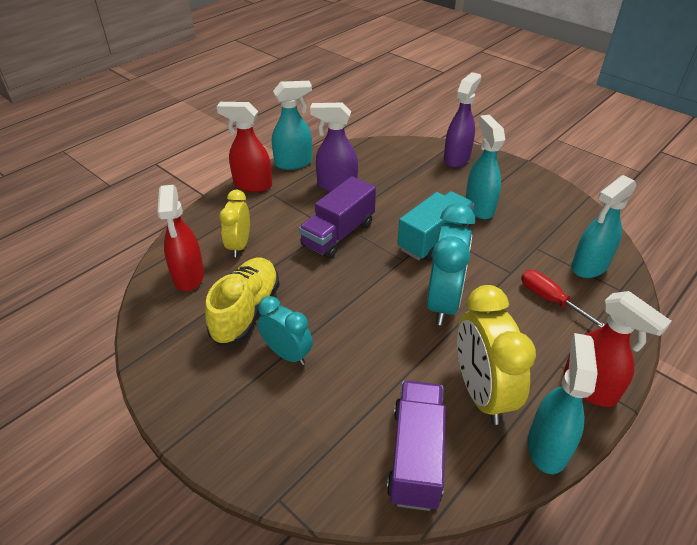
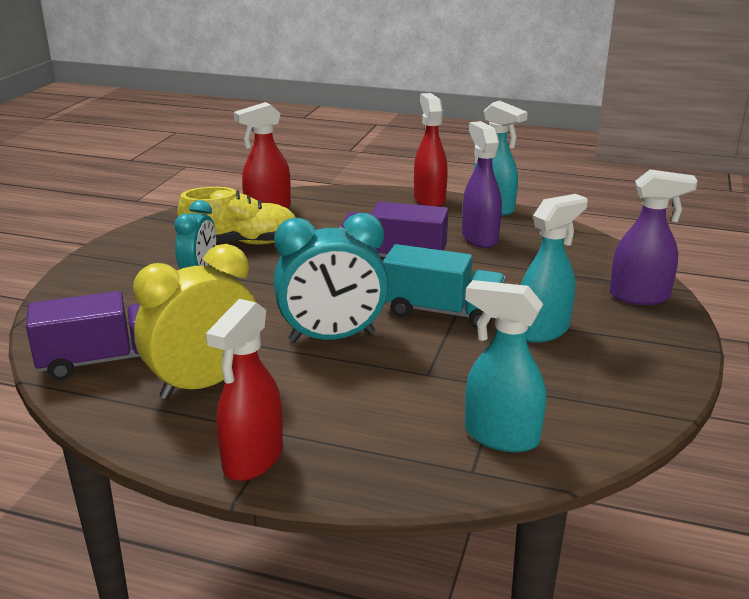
camera: 65 degrees right, 15 degrees down
(239, 246) = (328, 218): yellow clock -> none
(547, 446) = (146, 437): turquoise spray bottle -> none
(550, 300) = (397, 411): red screwdriver -> none

